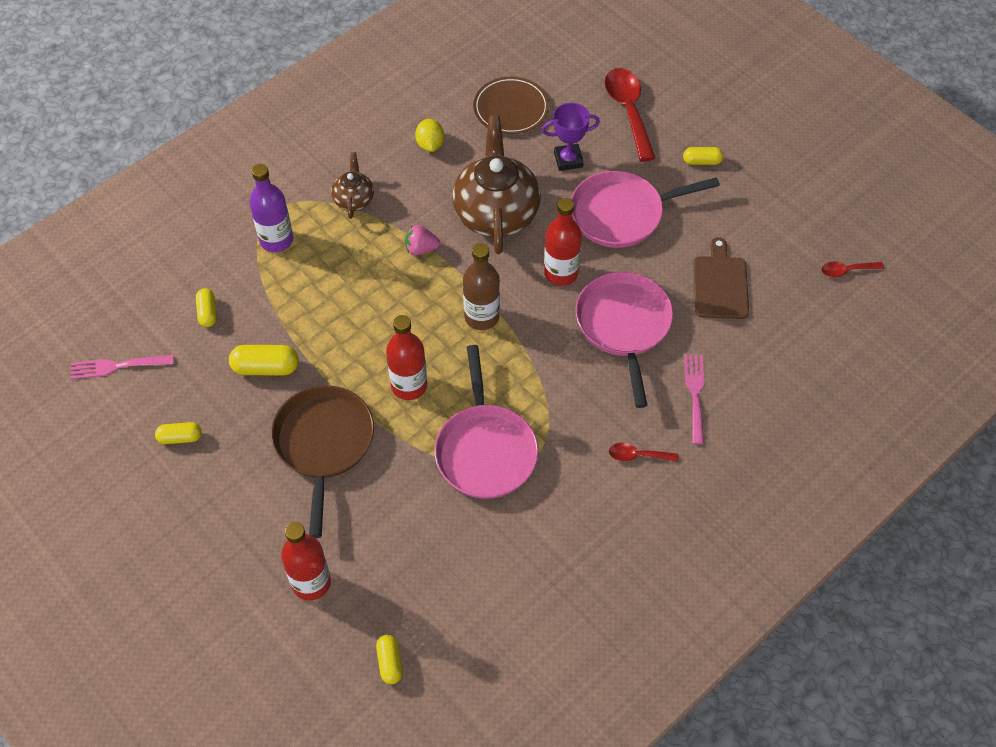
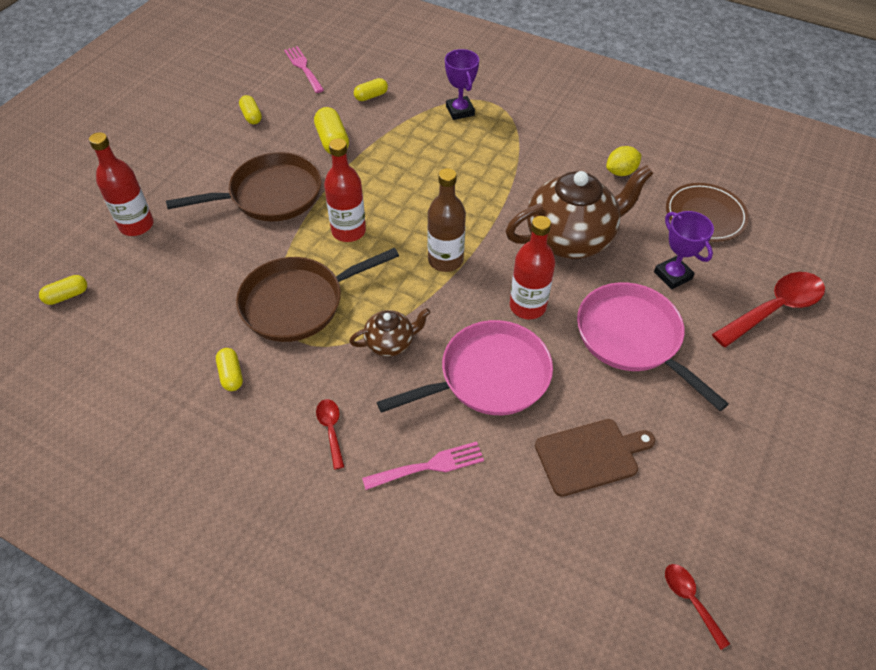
camera: 70 degrees right, 5 degrees down
(276, 240) = (460, 111): purple bottle -> purple trophy
(354, 199) = (528, 142): brown teapot -> brown teapot (390, 343)
(421, 249) = (500, 198): pink strawberry -> none
(485, 450) = (298, 302): pink pan -> brown pan
(702, 161) = (754, 395): yellow capsule -> yellow capsule (231, 375)

